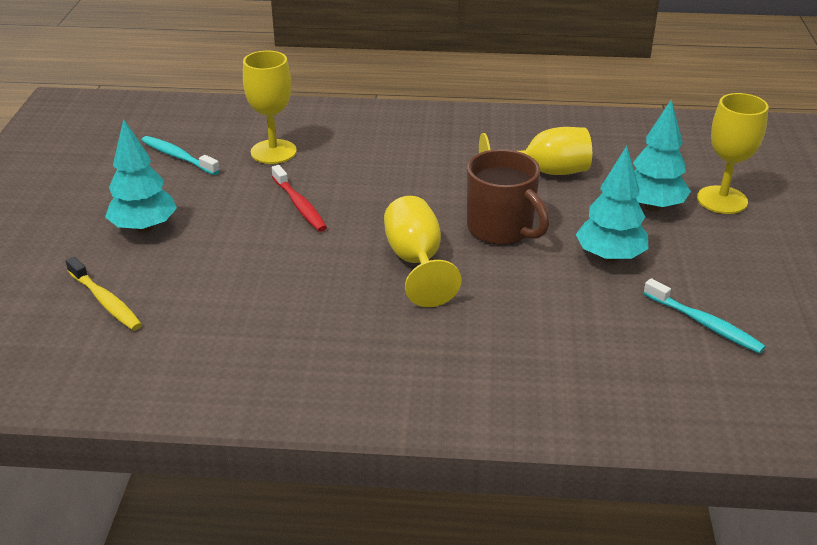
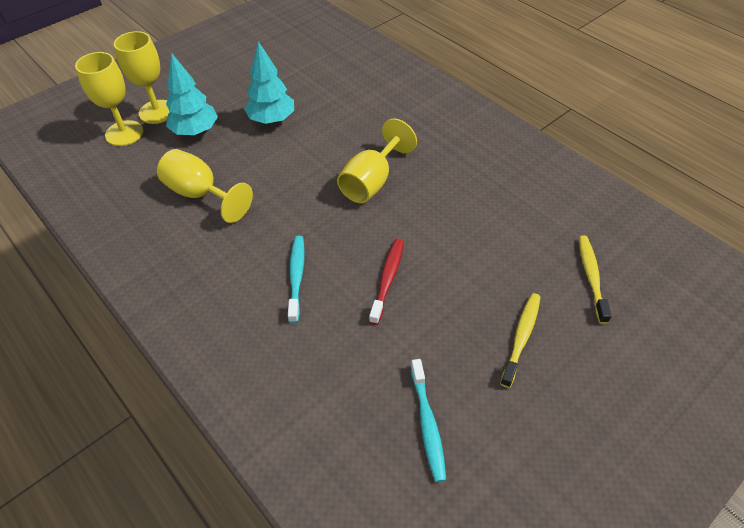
camera: 135 degrees left, 15 degrees up
(144, 228) = (521, 337): turquoise tree -> yellow toothbrush
(273, 152) = (342, 363): yellow goblet -> yellow goblet (124, 133)
(501, 229) = (294, 171): brown mug -> none
(704, 324) = (293, 69): turquoise toothbrush -> turquoise toothbrush (296, 277)

